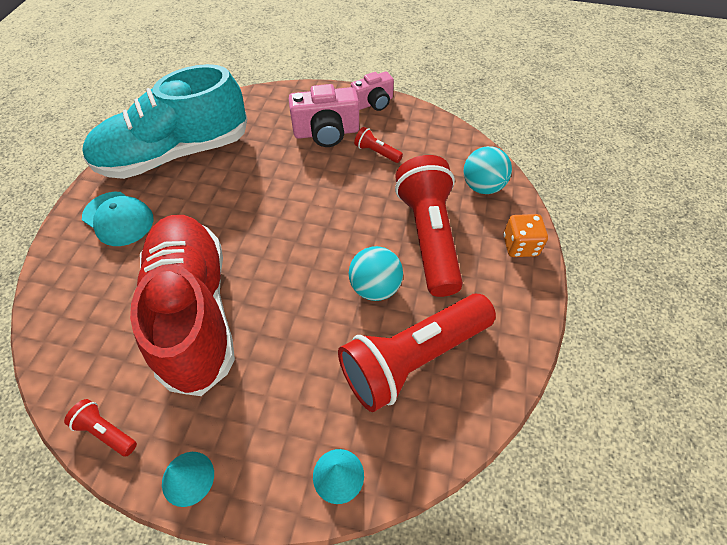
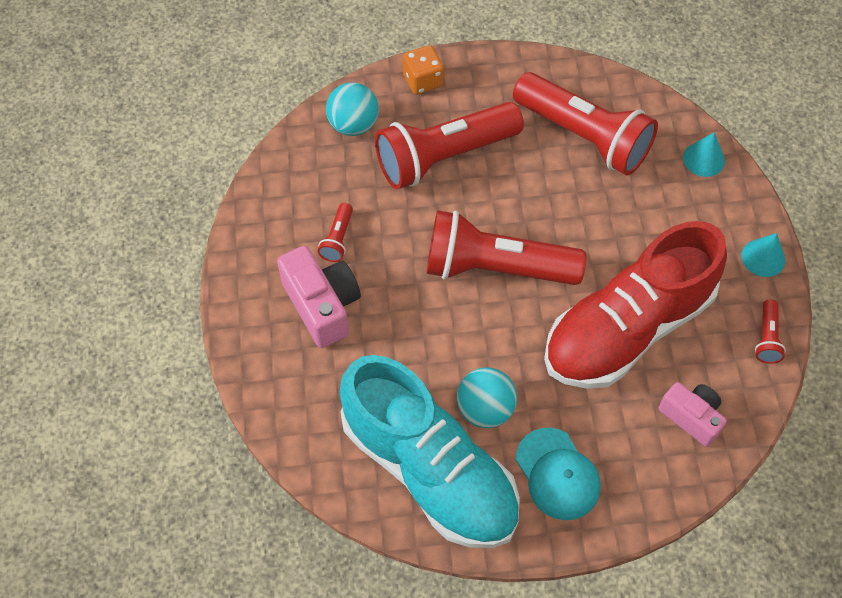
camera: 110 degrees left, 5 degrees up
(118, 219) = (557, 474): turquoise cap -> turquoise cap turned 135 degrees clockwise
(304, 237) = (495, 267): none -> red flashlight
(373, 103) = (244, 270): pink camera -> pink camera (691, 417)
(375, 287) = (527, 185): turquoise ball -> turquoise ball (485, 409)

